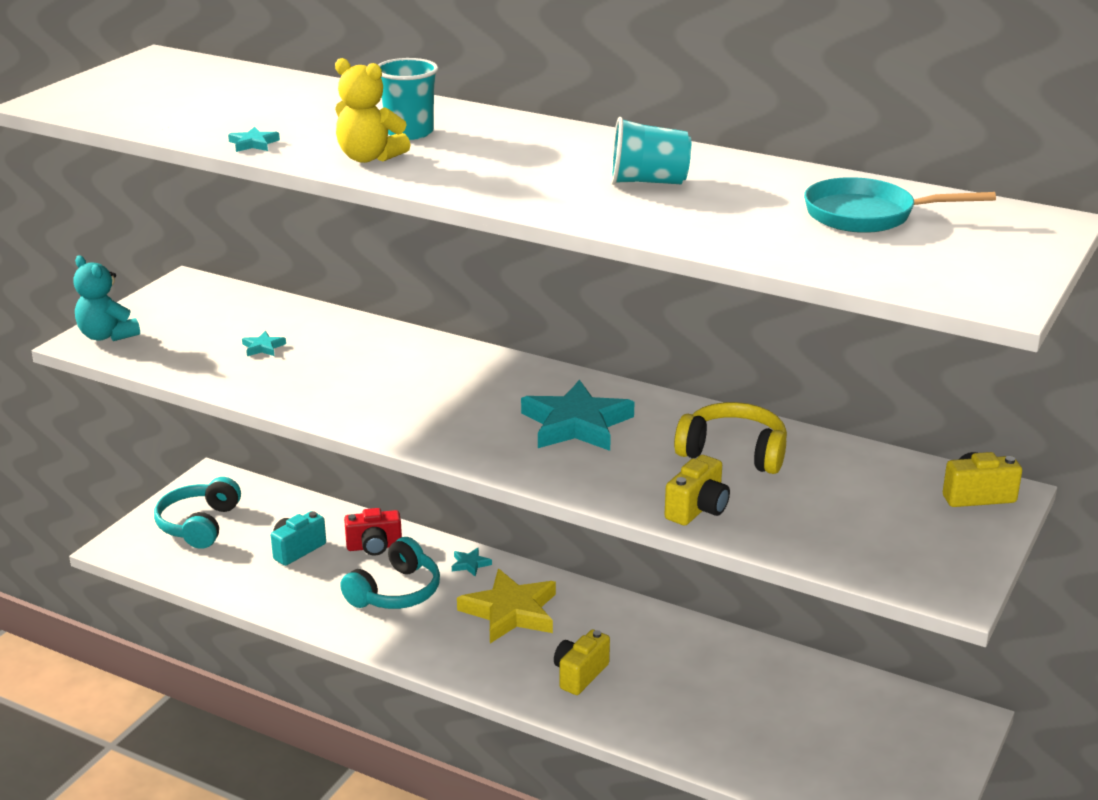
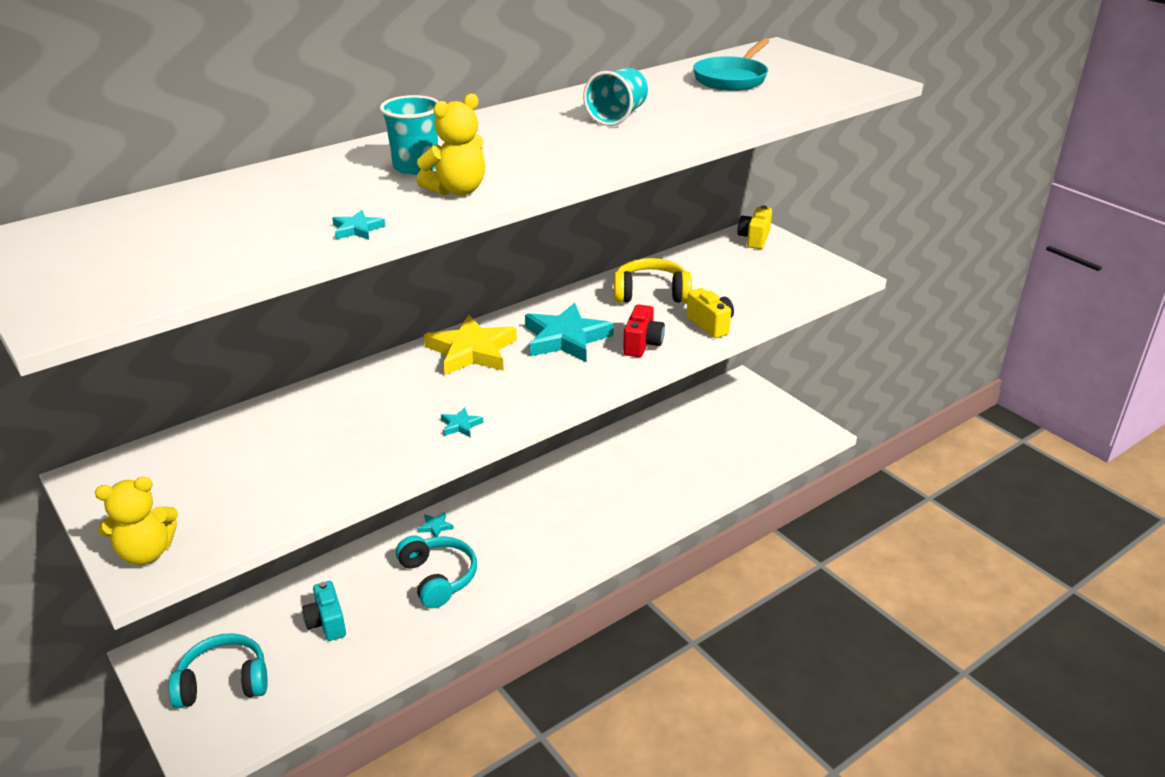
camera: 65 degrees left, 5 degrees up
(107, 336) = (146, 553): turquoise teddy bear -> yellow teddy bear
(199, 525) = (223, 682): turquoise headphones -> turquoise headphones turned 135 degrees clockwise
(263, 347) = (288, 456): turquoise star -> turquoise star (460, 425)
(374, 547) = (365, 573): red camera -> red camera (642, 344)
(510, 612) = (511, 524): yellow star -> yellow star (471, 351)
(580, 674) = (605, 513): yellow camera -> none
(733, 452) = (651, 294): yellow headphones -> yellow headphones turned 45 degrees clockwise

